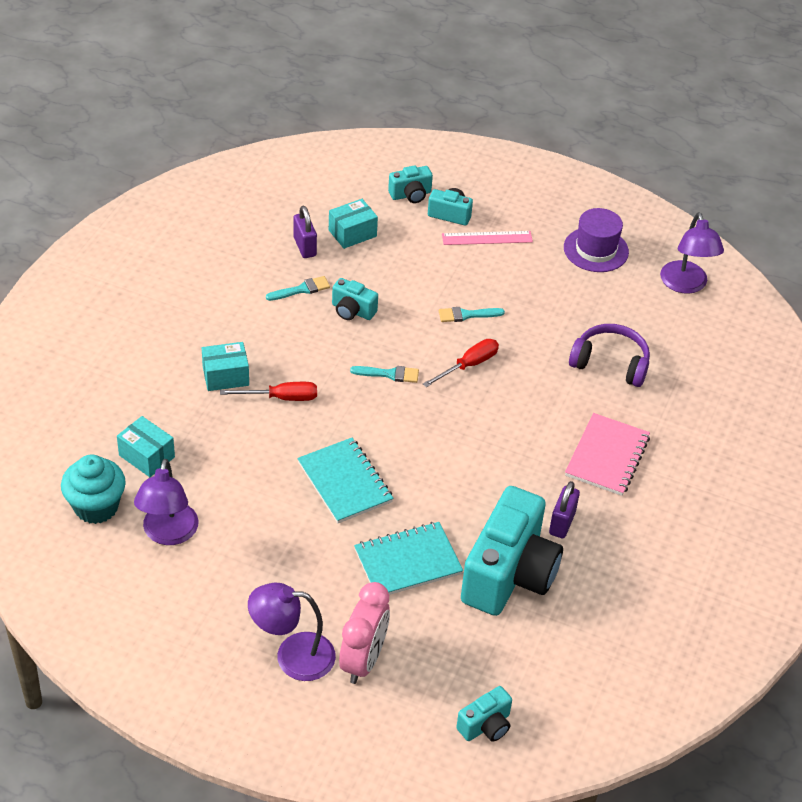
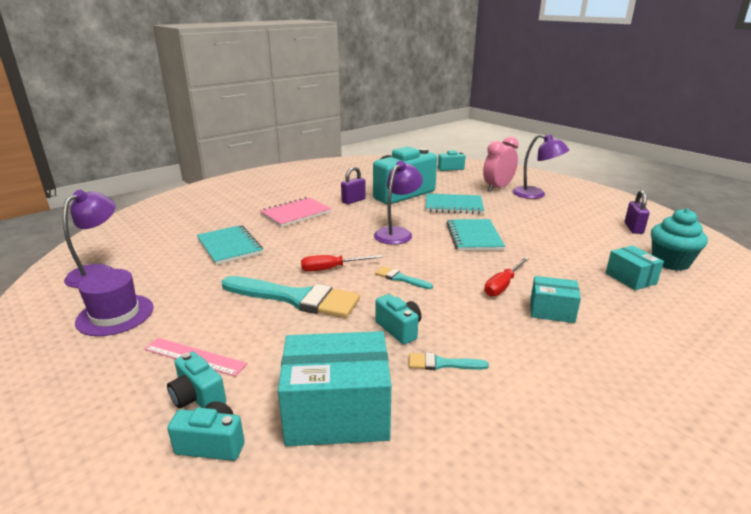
camera: 150 degrees left, 20 degrees down
(168, 534) = (609, 241): purple lamp -> purple lamp (397, 233)
(281, 398) = (503, 285): red screwdriver -> red screwdriver turned 75 degrees counterclockwise
(304, 247) = (411, 414): purple padlock -> purple padlock (633, 228)
(352, 233) = (337, 412): turquoise box -> turquoise box, size x1.81
(467, 315) = (296, 298): turquoise brush -> turquoise brush, size x2.24
(610, 363) = (229, 246): purple headphones -> turquoise notebook

